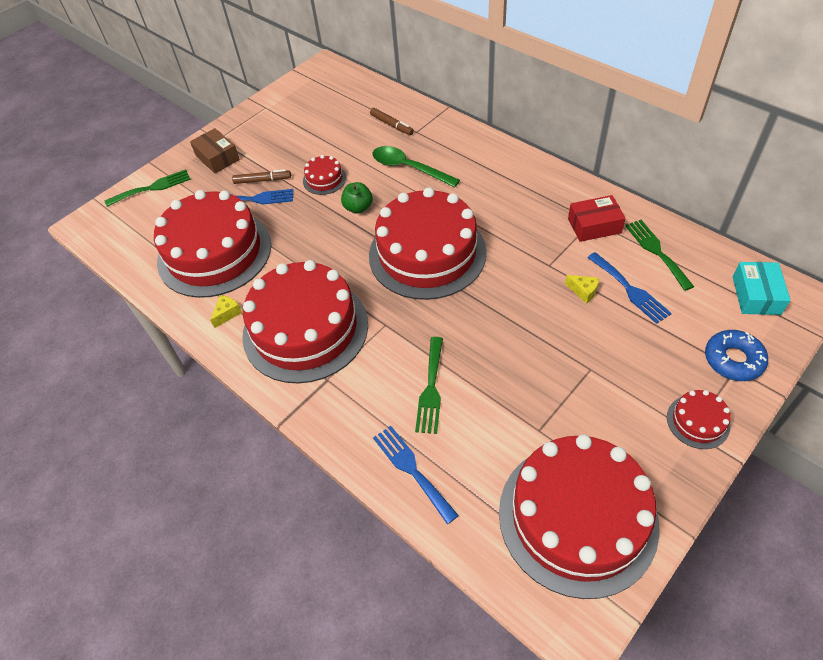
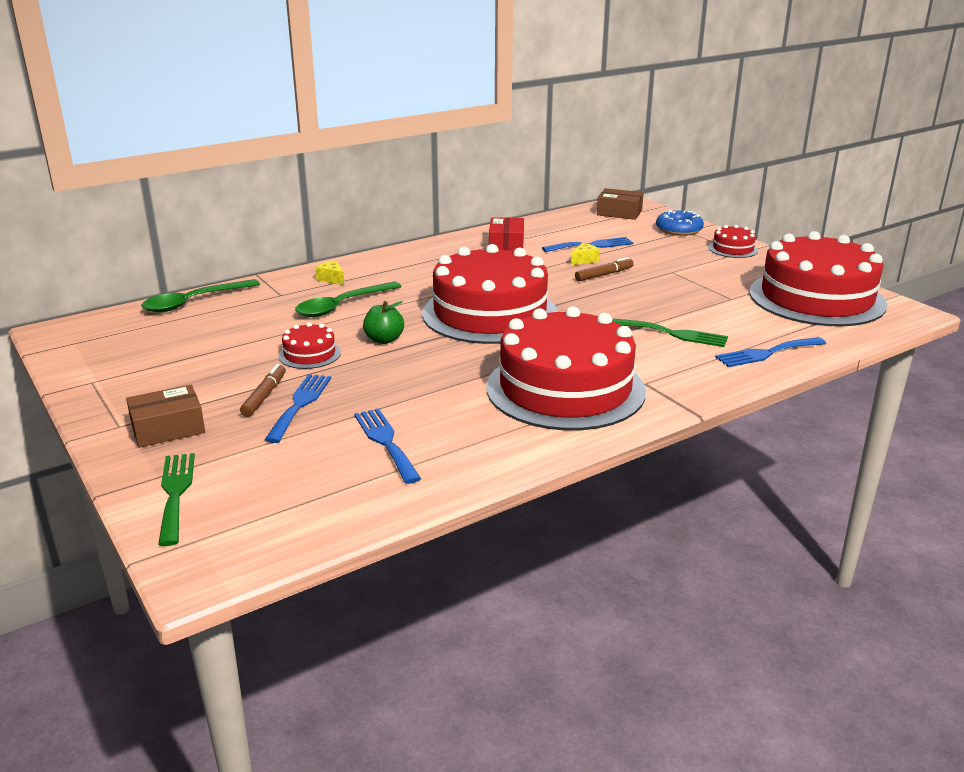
camera: 80 degrees left, 25 degrees down
(214, 253) = (386, 442): red cake -> blue fork
(227, 314) = (511, 438): yellow cheese -> yellow cheese (332, 279)
(387, 98) = (193, 302): none -> green spoon
(391, 125) = (250, 305): brown marker -> brown marker (604, 275)
(656, 251) = (553, 230): green fork -> none
(756, 295) = (619, 213): turquoise box -> brown box

